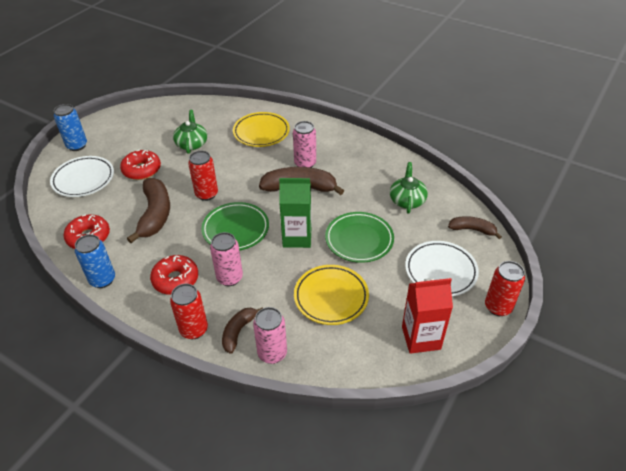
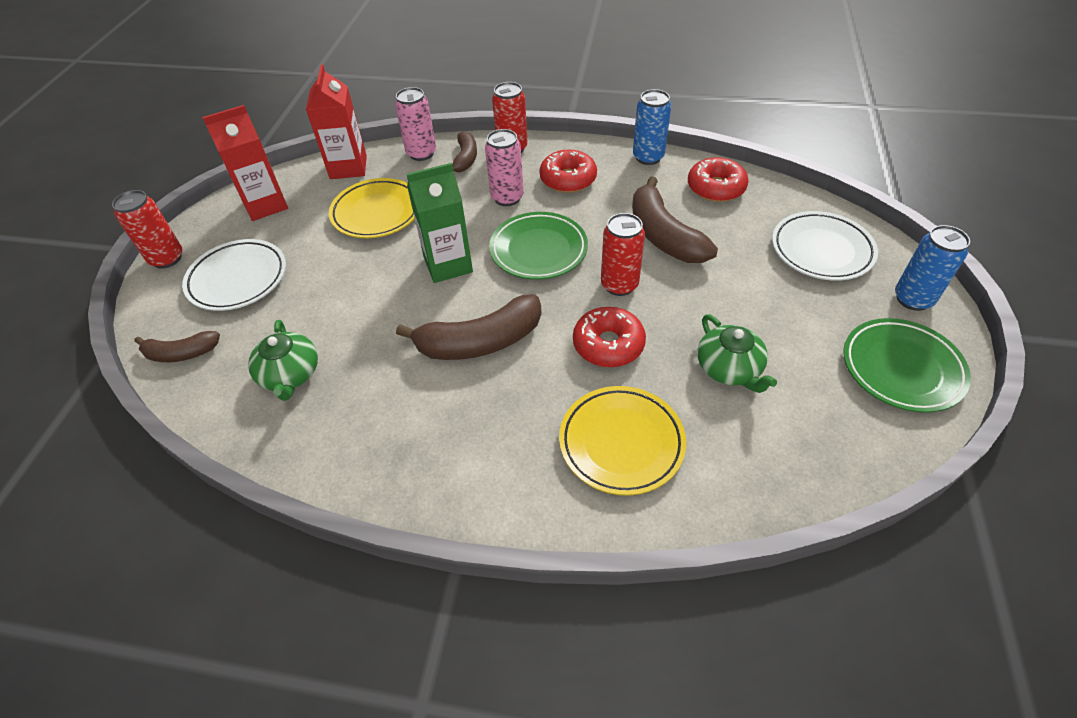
camera: 160 degrees right, 5 degrees up
(142, 170) = (756, 291): red donut -> red donut (608, 344)
(305, 164) = (494, 393): pink can -> none
(342, 359) = (348, 167): none -> red carton
(359, 240) = (358, 287): green plate -> green plate (901, 368)

